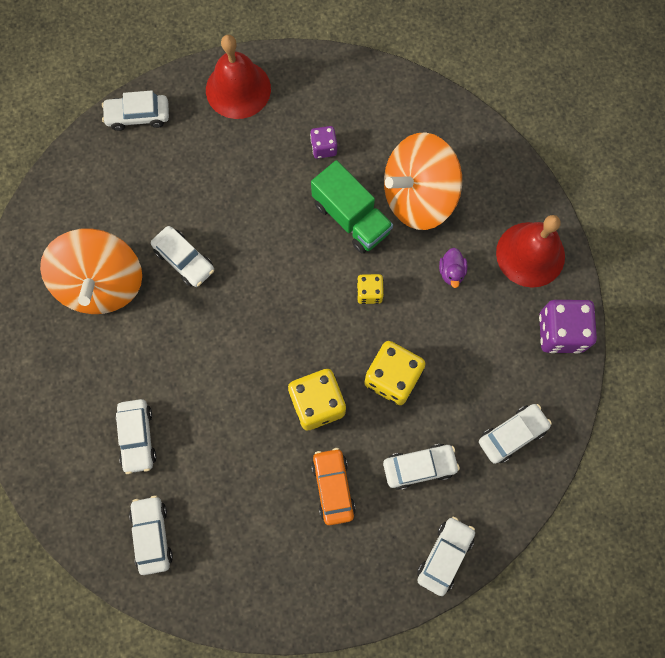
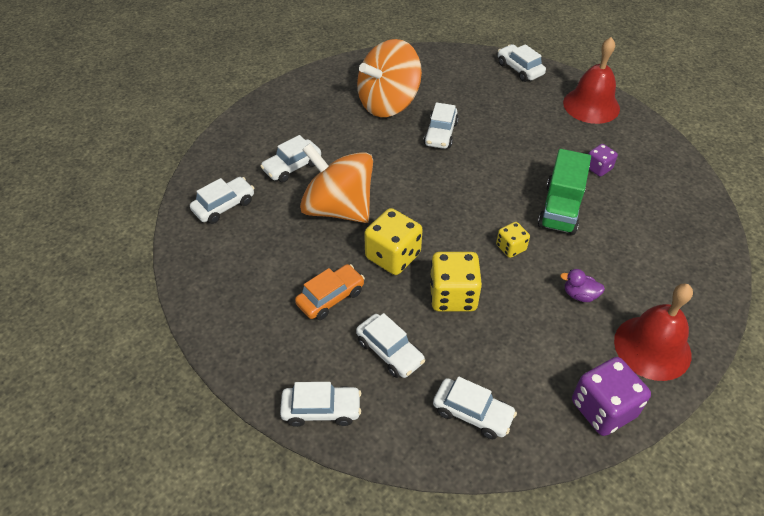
camera: 60 degrees right, 25 degrees down
(418, 197) = (620, 242): orange spinning top -> orange spinning top (338, 208)
(451, 272) = (579, 295): purple duck -> purple duck turned 45 degrees clockwise

